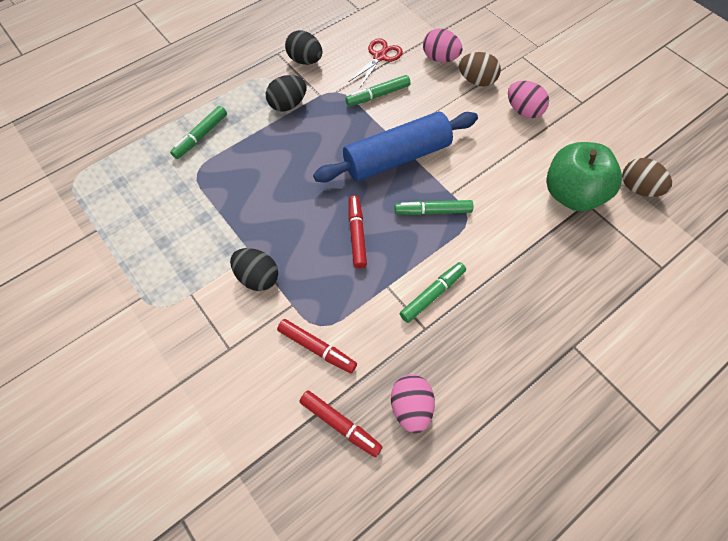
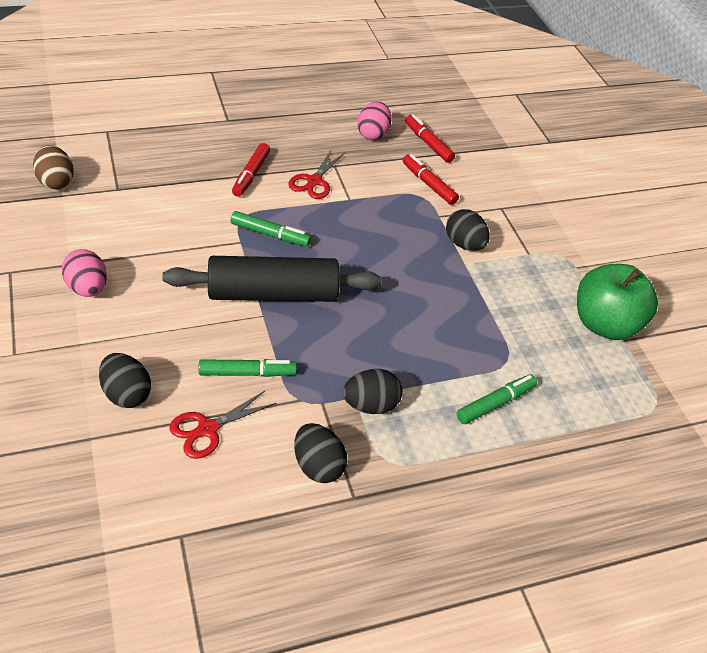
camera: 165 degrees left, 15 degrees down
(357, 234) = (356, 243): red marker -> red marker (251, 175)
(396, 157) = (273, 294): blue rolling pin -> black rolling pin
(432, 294) = (314, 181): green marker -> red scissors
(440, 58) = (126, 394): pink egg -> black egg
(476, 81) = (107, 343): brown egg -> none
(572, 194) = (123, 199): green apple -> green apple (604, 324)

